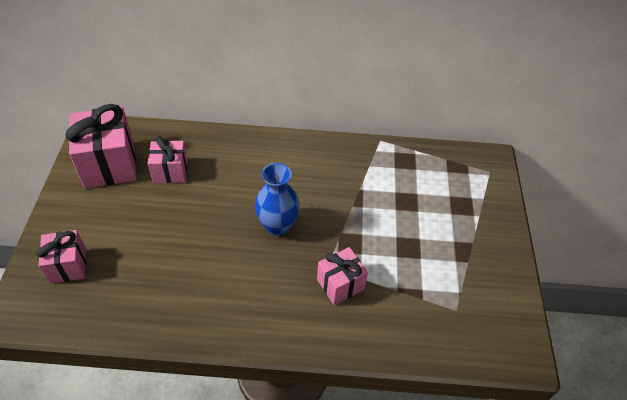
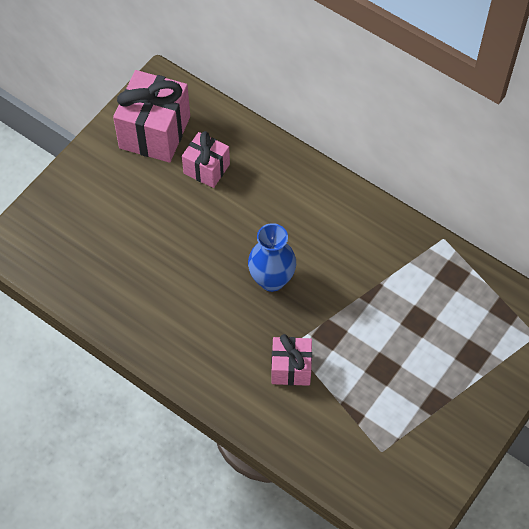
camera: 35 degrees right, 10 degrees up
(68, 265) = (68, 222): pink gift -> none

